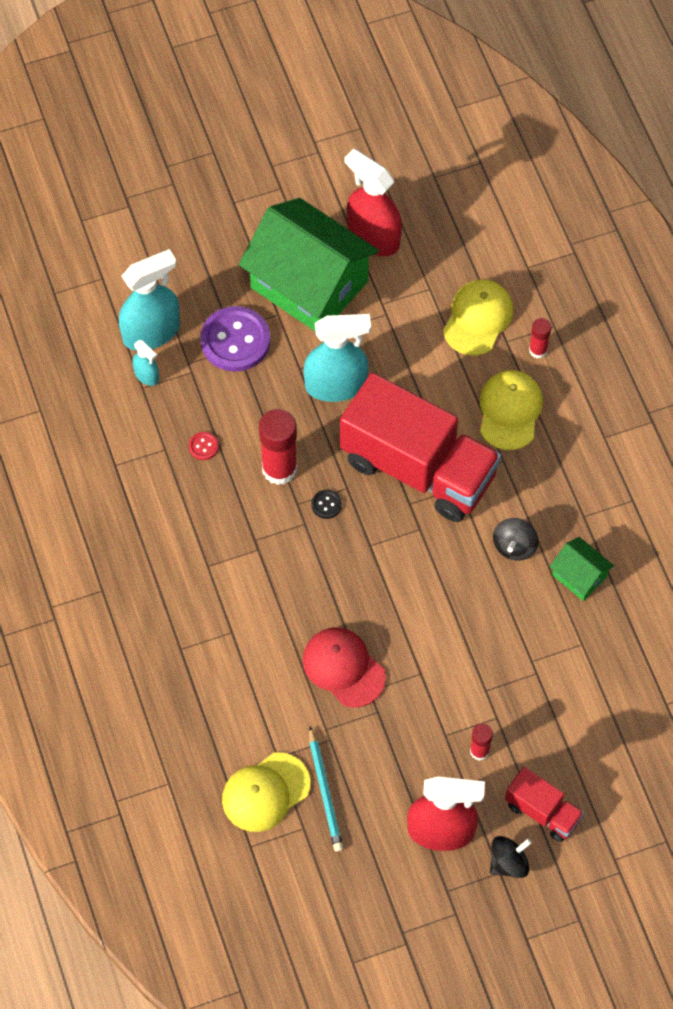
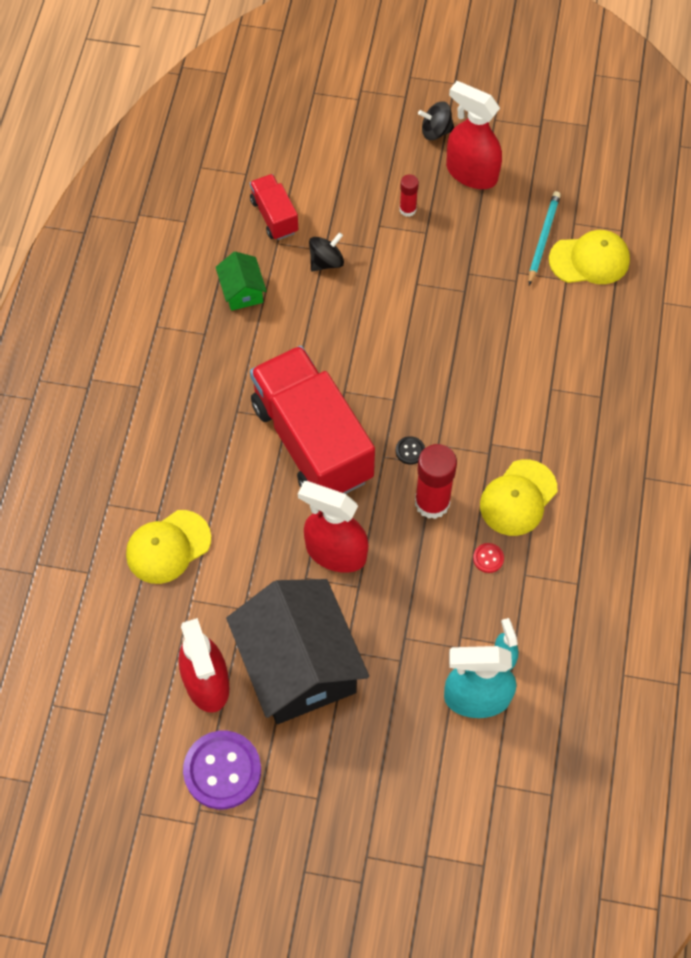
camera: 150 degrees left, 0 degrees up
(235, 340) = (401, 646): purple button -> purple button (222, 770)
(309, 284) = (298, 665): green house -> black house
(336, 385) = (335, 552): turquoise spray bottle -> red spray bottle
(343, 668) = (475, 317): red cap -> none
(510, 411) = (201, 449): yellow cap -> yellow cap (518, 498)
(514, 546) = (277, 338): black spinning top -> black spinning top (326, 262)
(538, 350) = (137, 489): red glue stick -> none
(542, 812) = (388, 150): red truck -> red truck (274, 216)

